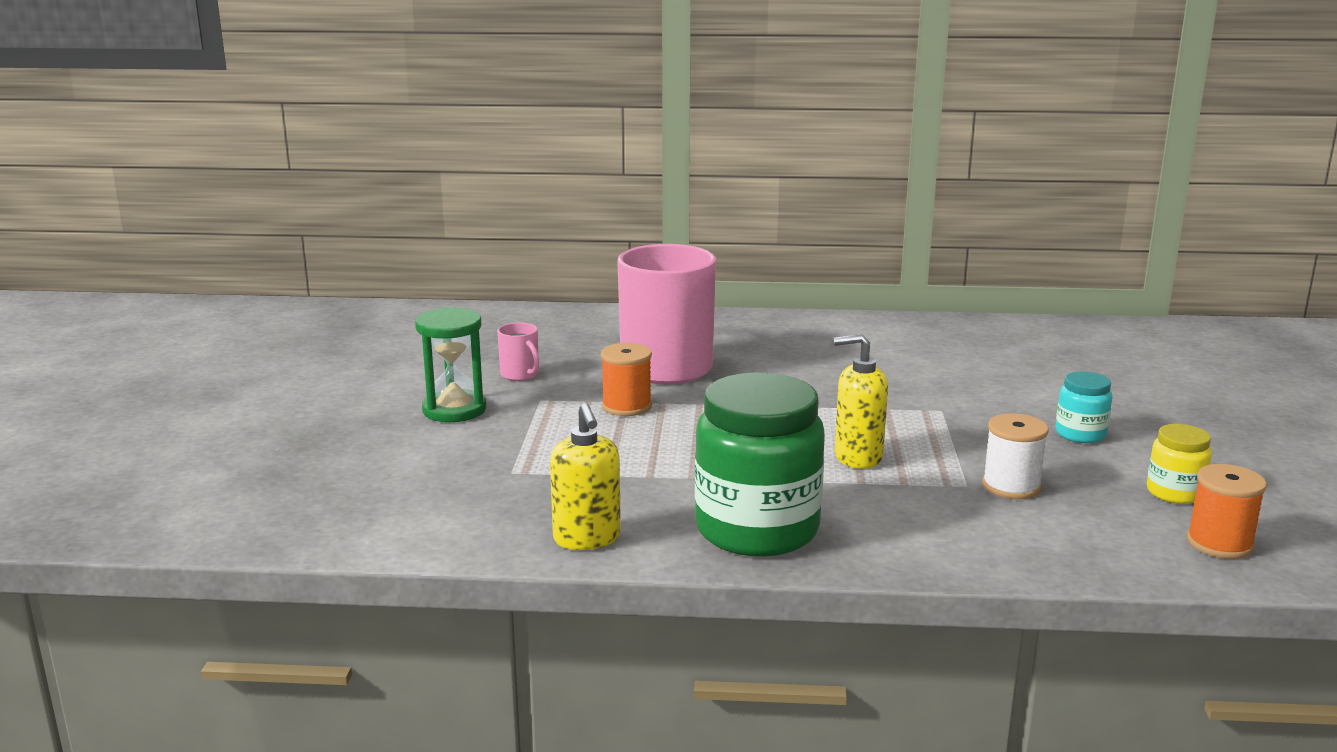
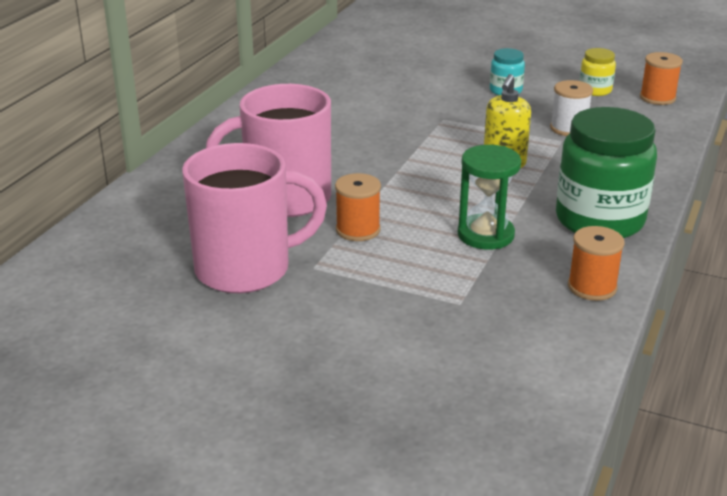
camera: 70 degrees left, 10 degrees up
(454, 410) = (306, 316): green hourglass -> green hourglass (485, 235)
(520, 375) = (246, 269): pink mug -> pink mug, size x2.42
(587, 538) = (592, 287): yellow soap dispenser -> orange spool

